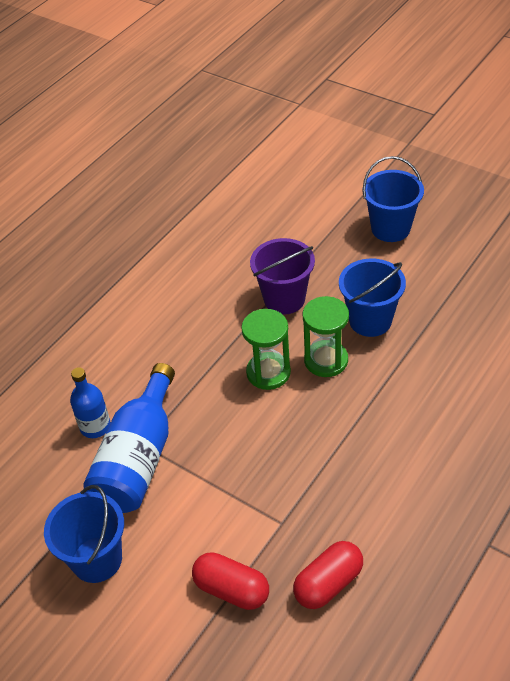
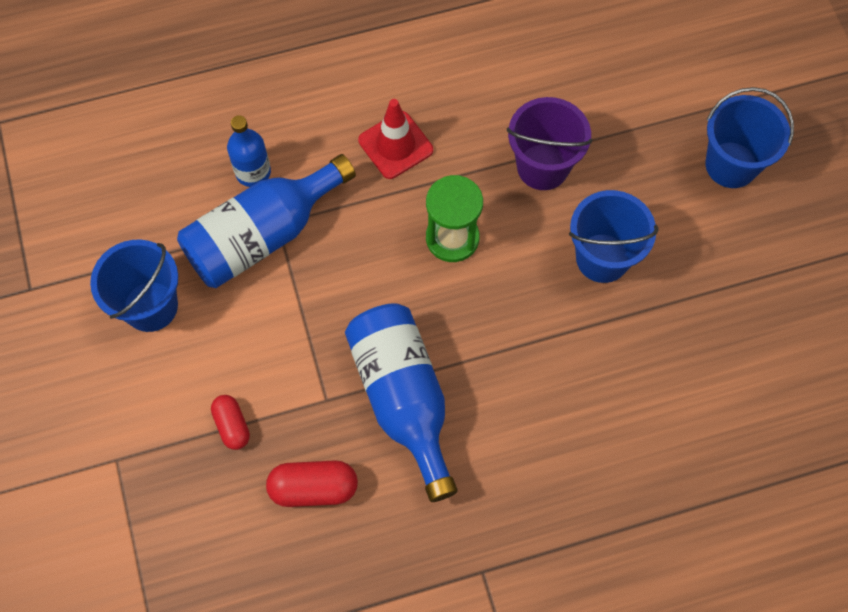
camera: 35 degrees right, 20 degrees up
(179, 348) = (395, 145): none -> red traffic cone
(231, 589) = (232, 425): red capsule -> red capsule, size x0.65
(326, 360) = (517, 268): green hourglass -> none
(332, 484) = (403, 399): none -> blue bottle

